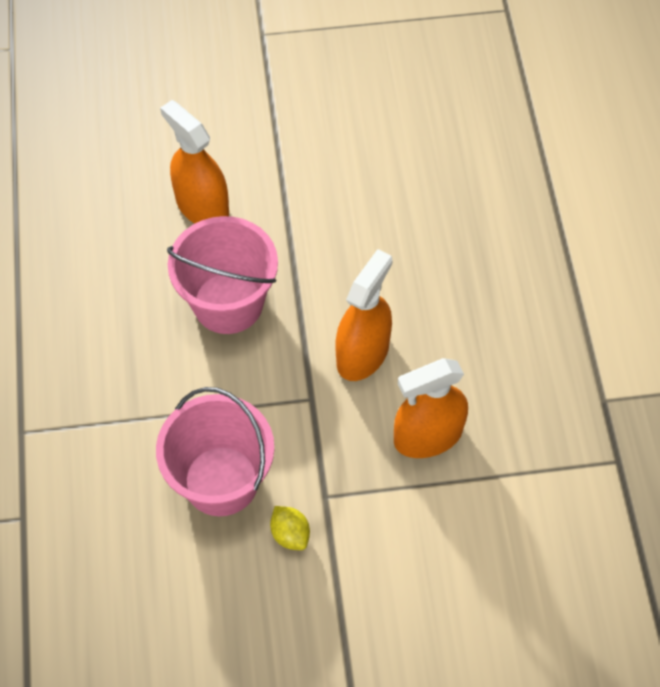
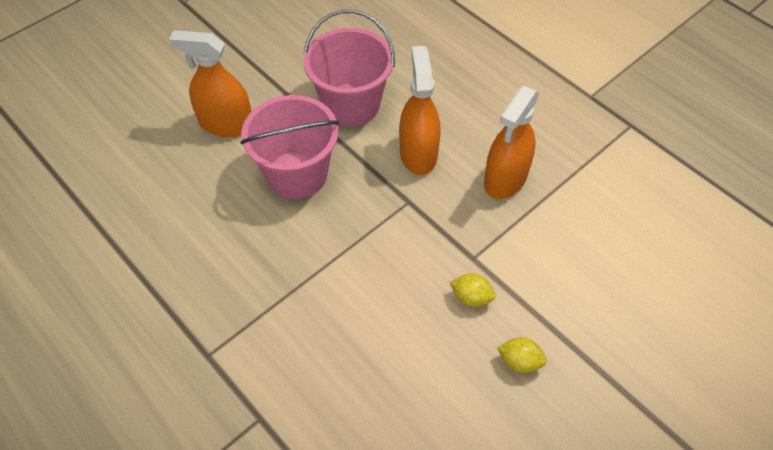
camera: 35 degrees left, 5 degrees down
(221, 481) = (392, 293): pink bucket -> pink bucket (351, 105)
(283, 624) = (519, 361): none -> yellow lemon

